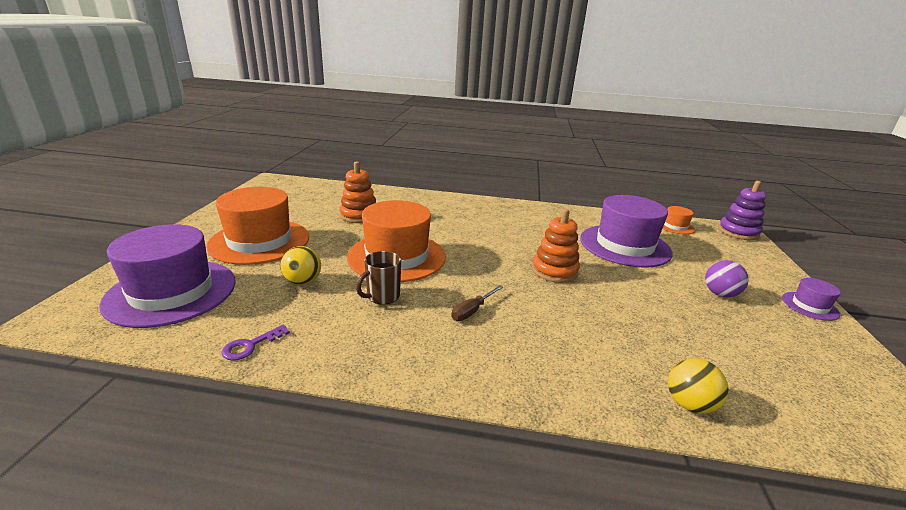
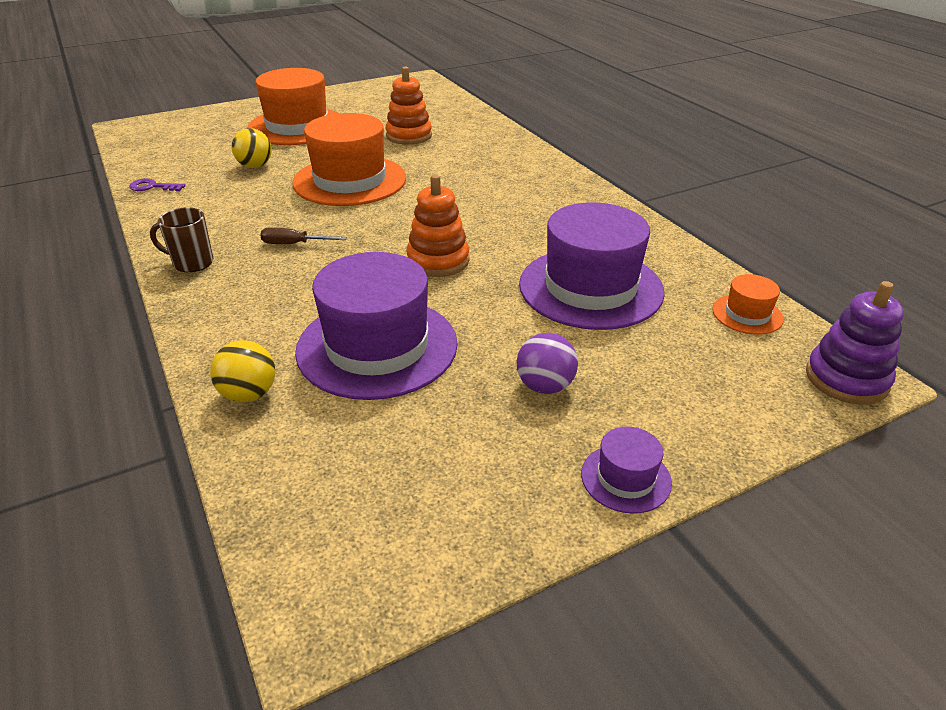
camera: 55 degrees right, 10 degrees up
(171, 292) = (188, 137): purple hat -> purple hat (377, 346)
(382, 296) = (270, 201): brown mug -> brown mug (192, 263)

